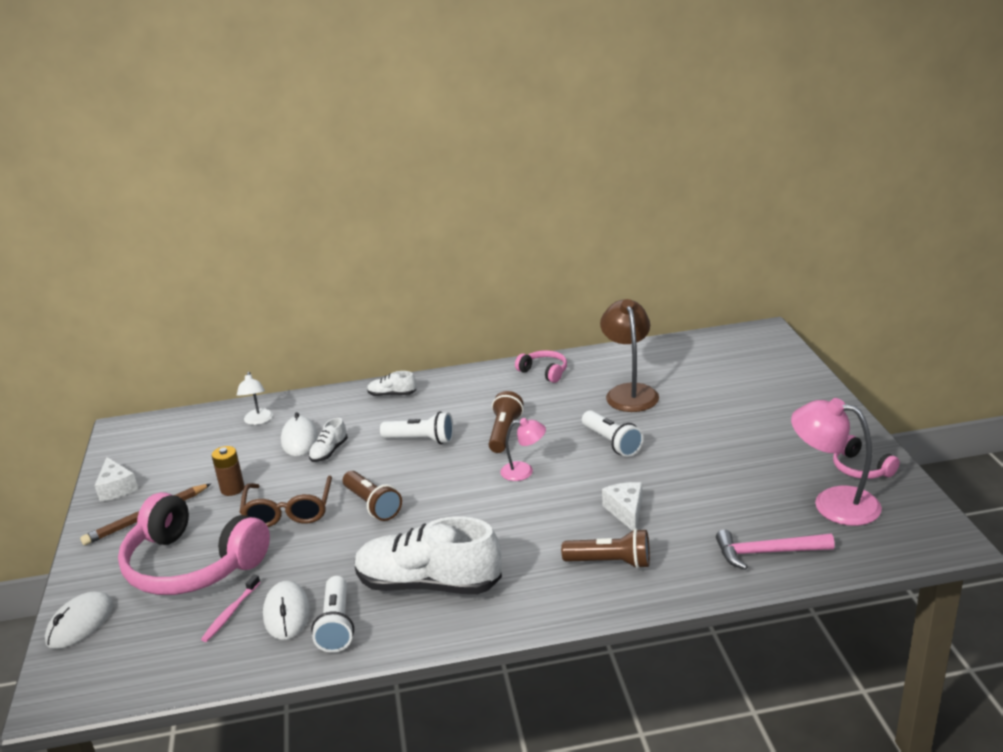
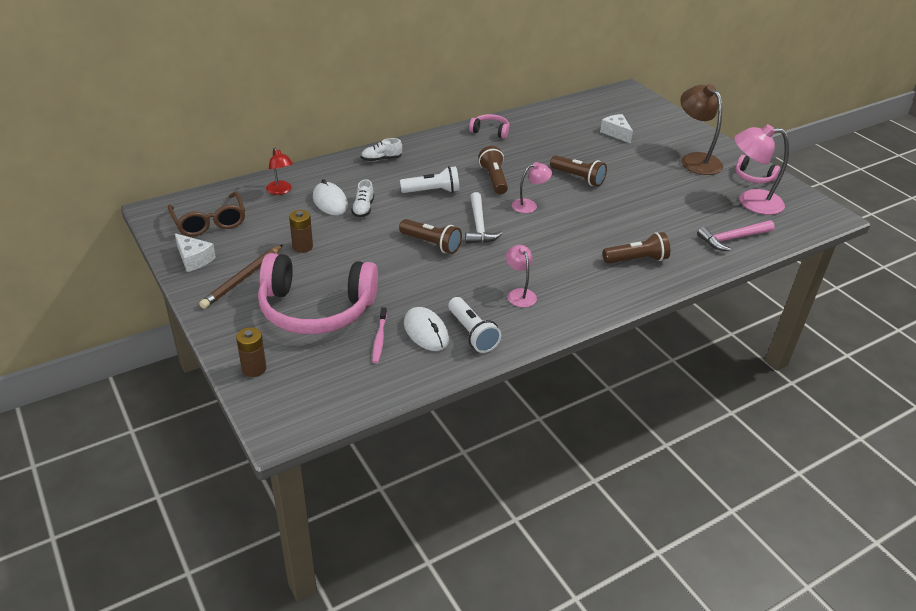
camera: 25 degrees left, 10 degrees up
(80, 623) = (254, 368): white mouse -> brown battery
(258, 421) = (281, 191): white lamp -> red lamp
(288, 510) = (365, 257): brown glasses -> brown glasses (209, 222)
(428, 584) = (519, 294): white shoe -> pink lamp
(444, 490) = (479, 226): none -> white hammer
(611, 443) = (578, 178): white flashlight -> brown flashlight
(626, 511) = (622, 224): white cheese -> white cheese (616, 133)
(629, 392) = (565, 141): brown lamp -> brown lamp (695, 160)

